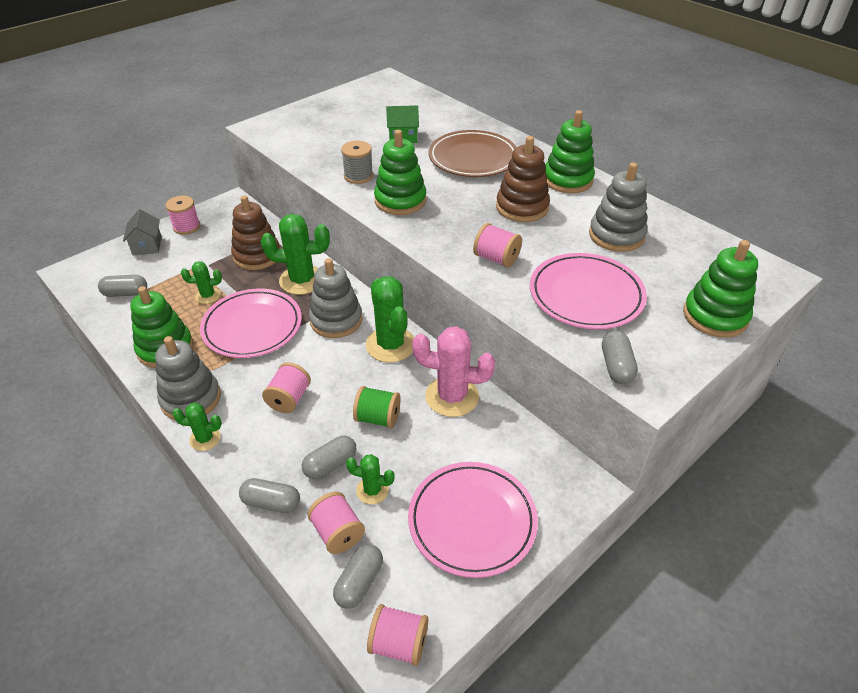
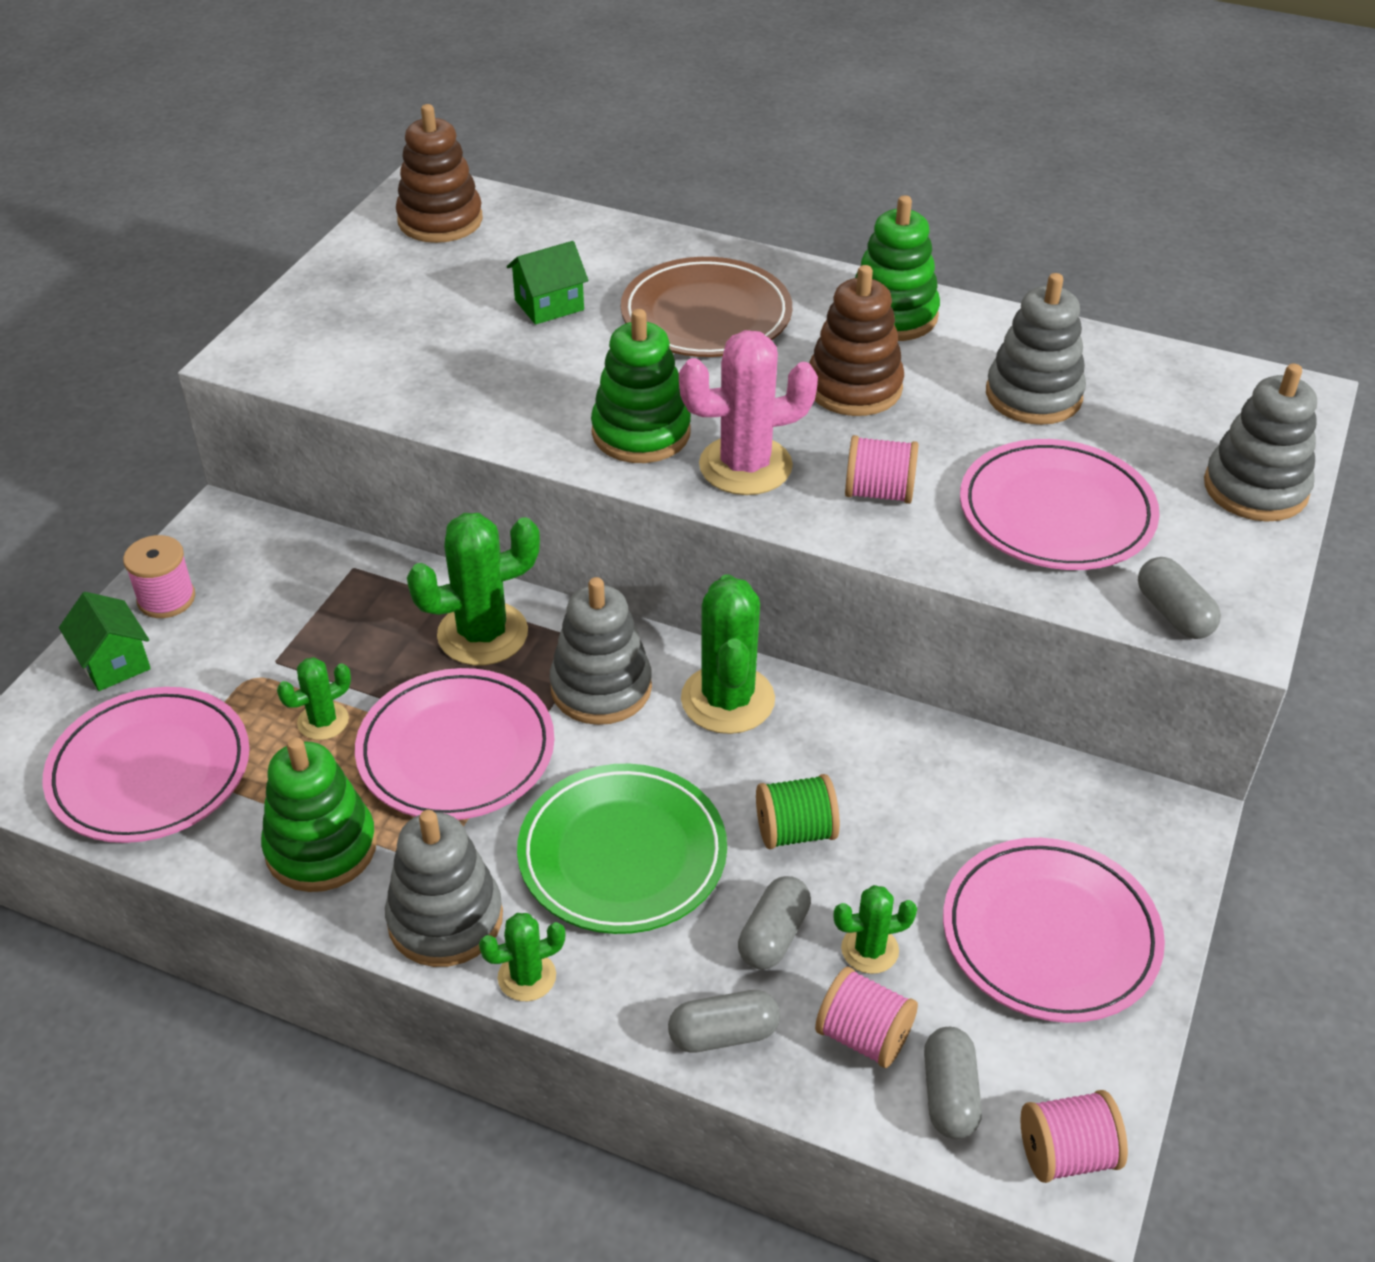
camera: 25 degrees left, 0 degrees up
(126, 293) = (150, 771): grey capsule -> pink plate
(147, 246) = (114, 662): grey house -> green house
(257, 255) = (358, 613): brown stacking toy -> brown stacking toy (440, 220)
(289, 399) = (622, 854): pink spool -> green plate
(358, 176) = (528, 406): grey spool -> none
(390, 345) = (727, 699): green cactus -> green cactus turned 45 degrees clockwise
(452, 396) = (888, 752): pink cactus -> pink cactus (745, 466)
(715, 316) = (1255, 488): green stacking toy -> grey stacking toy

